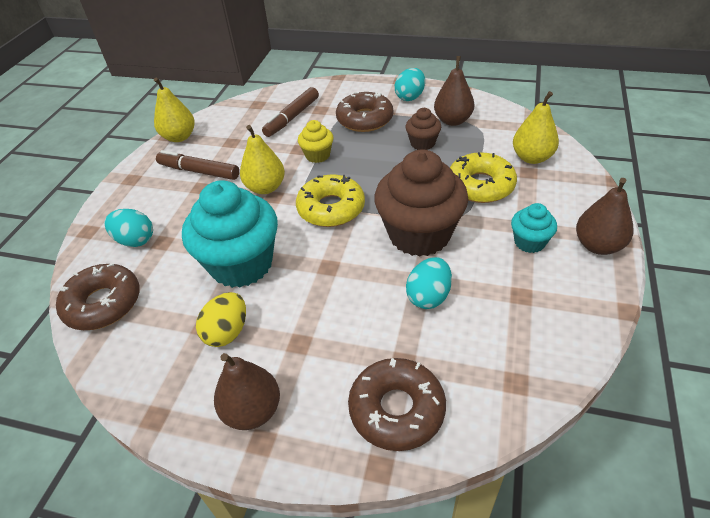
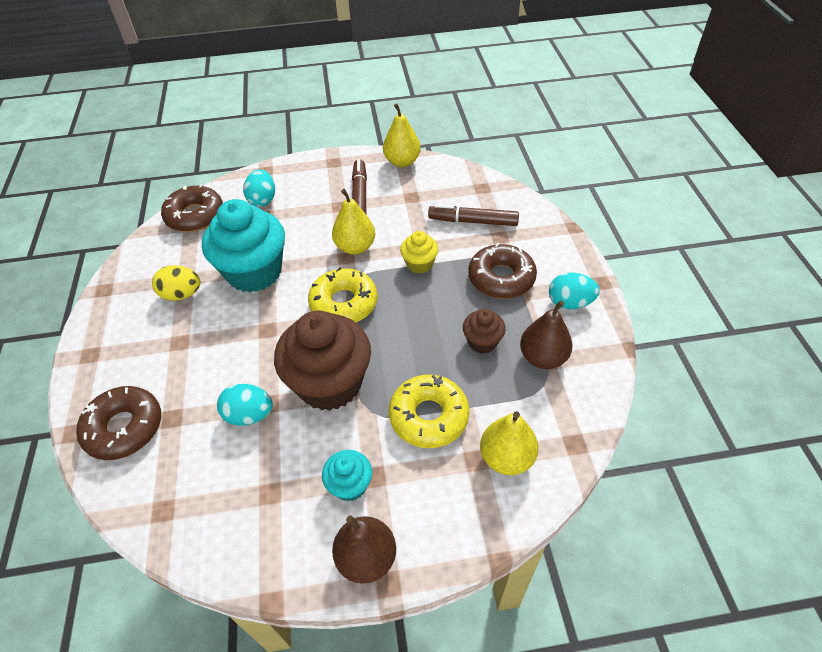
camera: 65 degrees right, 5 degrees up
(252, 410) = (114, 339): brown pear -> none

